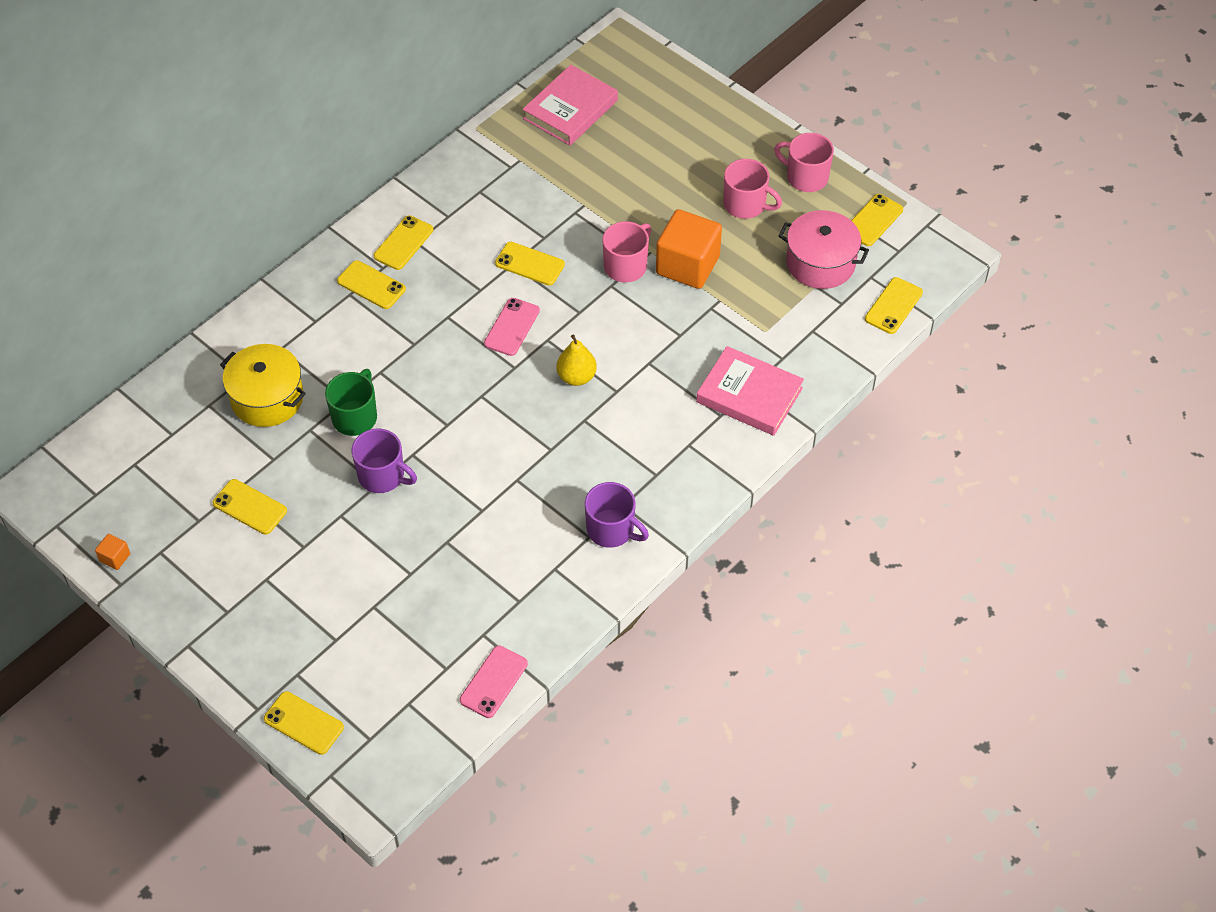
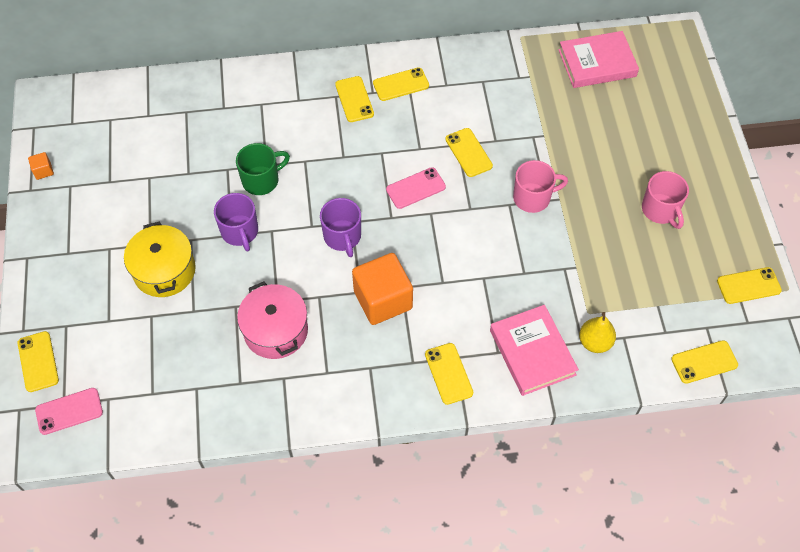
camera: 40 degrees right, 5 degrees up
(250, 507) = (145, 194): yellow phone -> yellow phone (448, 373)
(267, 398) = (222, 131): yellow pot -> yellow pot (164, 270)
(493, 682) = (171, 427): pink phone -> pink phone (69, 411)
(576, 377) = (425, 253): yellow pear -> yellow pear (595, 342)
(611, 529) = (346, 379): purple mug -> purple mug (342, 237)
(687, 265) = (576, 226): orange cube -> orange cube (383, 300)
(806, 177) = (725, 219): pink mug -> none
(820, 263) = (677, 290): pink pot -> pink pot (275, 330)

